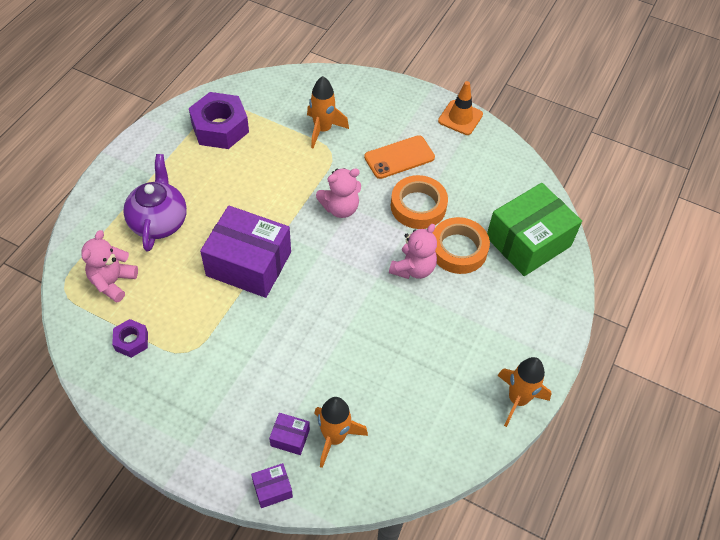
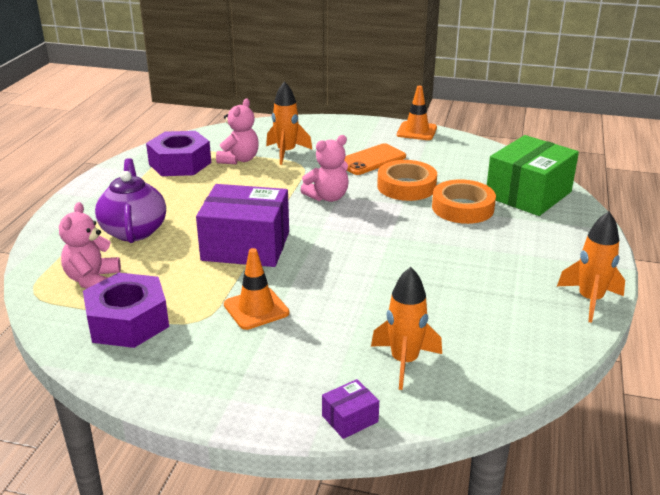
camera: 10 degrees left, 25 degrees down
(131, 341) = (128, 322): purple nut -> purple nut, size x1.93
(236, 348) = (256, 309): none -> orange traffic cone
(290, 438) = (351, 370): purple box -> none
(413, 268) = (424, 226): pink teddy bear -> pink teddy bear (239, 159)

